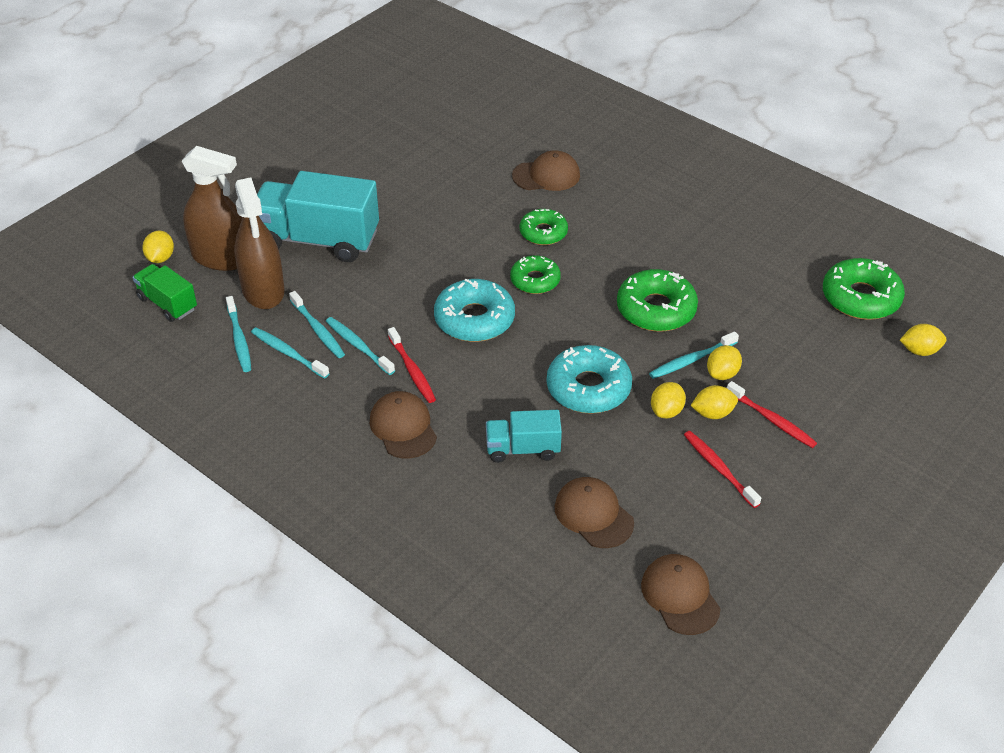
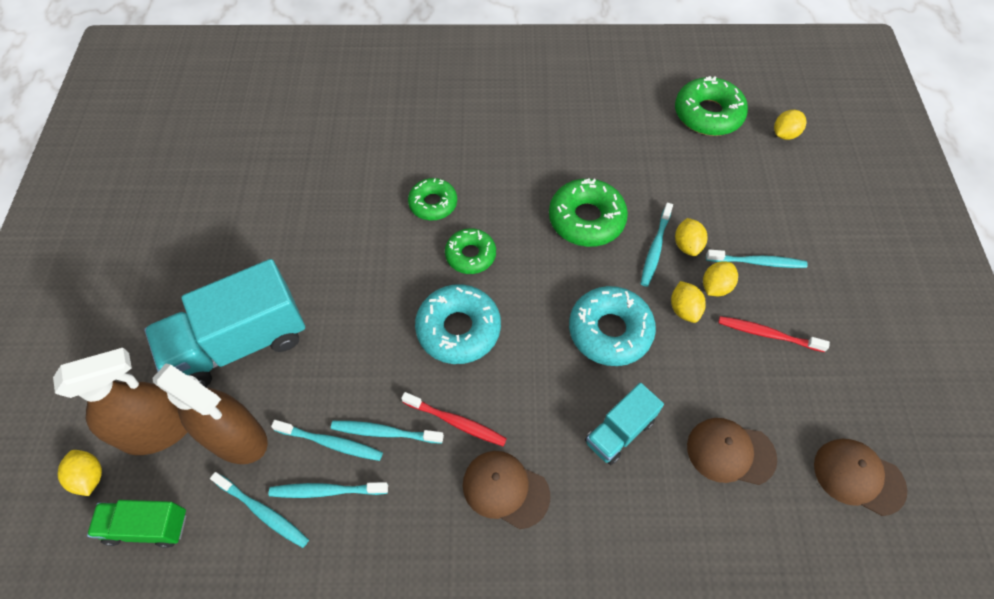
camera: 40 degrees left, 15 degrees up
(546, 175) = (383, 146): brown cap -> none
(772, 420) = (757, 262): red toothbrush -> turquoise toothbrush

